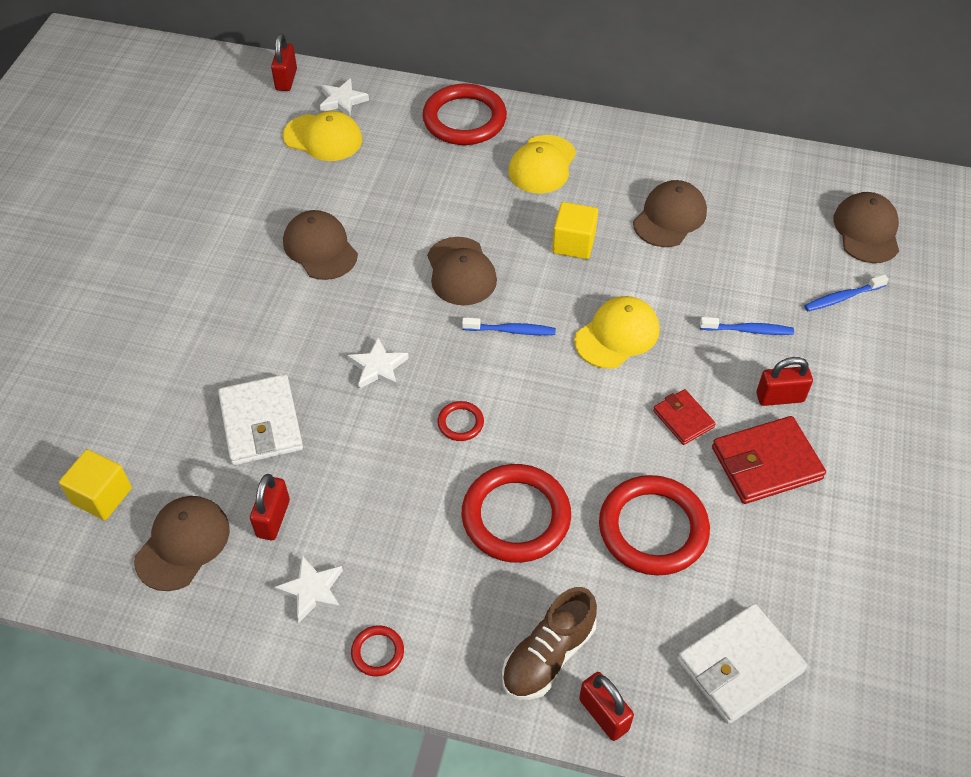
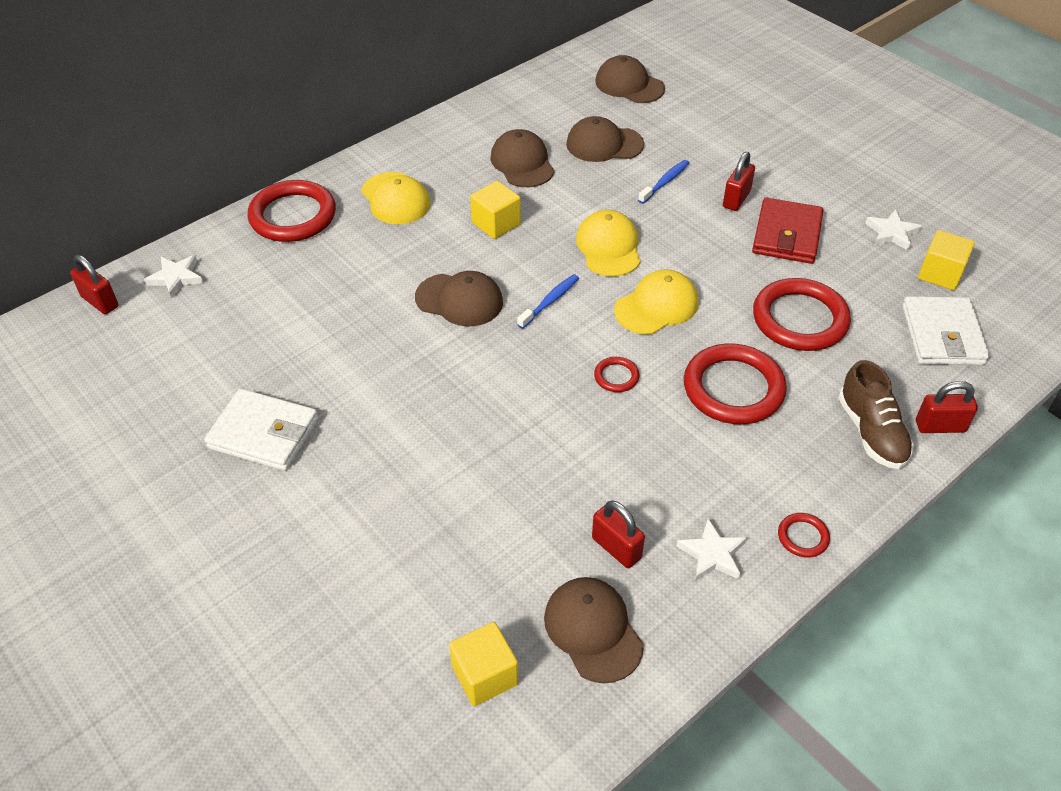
camera: 55 degrees left, 5 degrees down
(261, 423) = (503, 509): white wallet -> white wallet (264, 433)
(320, 248) = (339, 375): brown cap -> brown cap (604, 144)
(323, 138) = (207, 312): yellow cap -> yellow cap (656, 306)
(378, 367) = (512, 400): white star -> white star (892, 233)
(683, 419) = (716, 254): red wallet -> none
(836, 627) = (940, 274): none -> yellow cube
(842, 298) = (676, 126): blue toothbrush -> none

